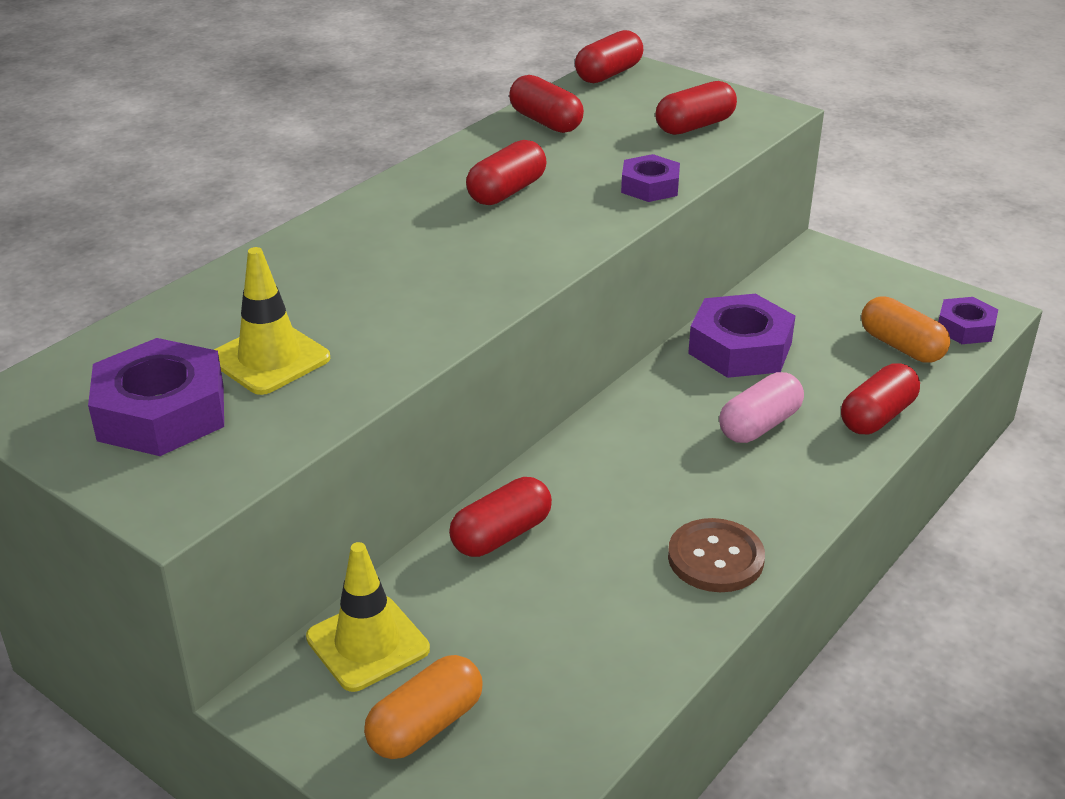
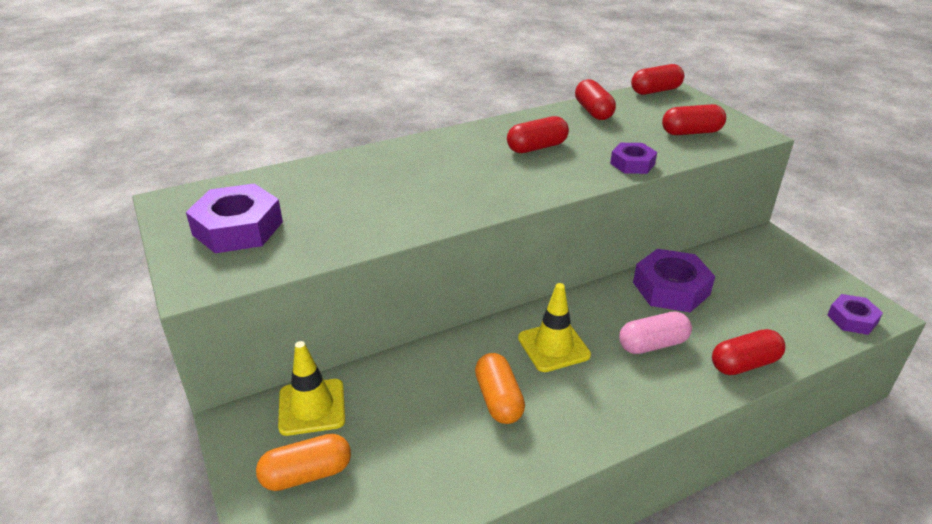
camera: 25 degrees right, 0 degrees up
(270, 359) = (320, 213): yellow traffic cone -> yellow traffic cone (553, 346)
(501, 535) = (436, 364): red capsule -> none
(715, 558) = (564, 428): brown button -> none
(901, 346) = (792, 319): orange capsule -> orange capsule (498, 399)

